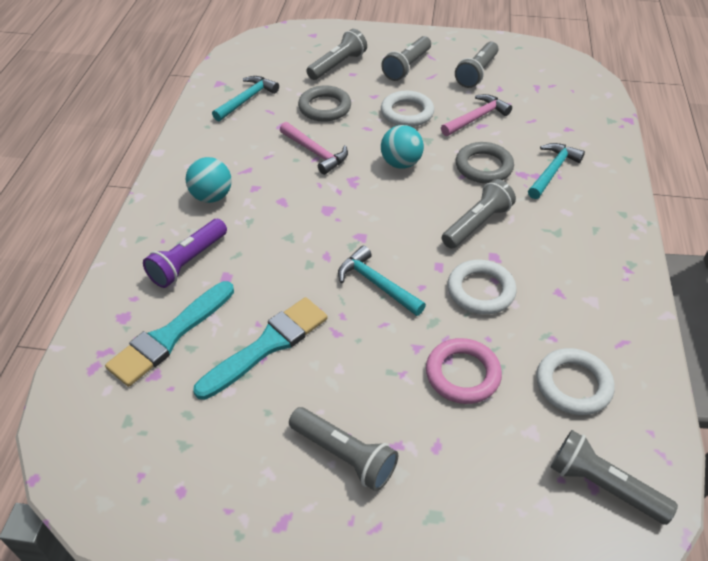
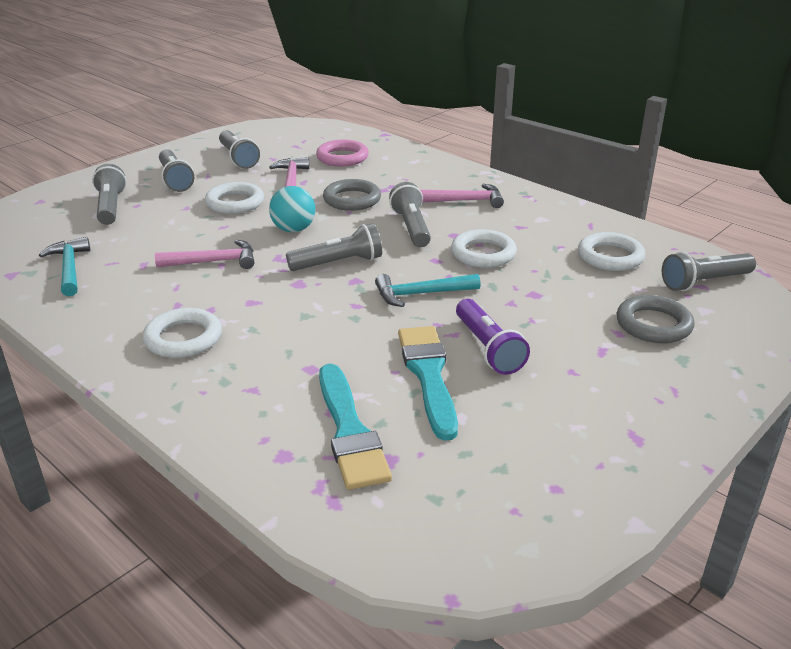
camera: 55 degrees left, 15 degrees down
(188, 262) = (258, 385): purple flashlight -> purple flashlight (488, 348)
(212, 196) = (183, 338): turquoise ball -> white ring
(324, 107) = (159, 234): grey ring -> grey ring (653, 324)
(344, 455) = (591, 379): grey flashlight -> grey flashlight (338, 263)
(462, 374) = (558, 294): pink ring -> pink ring (342, 157)
(552, 171) = (396, 178): turquoise hammer -> none
(565, 233) = (465, 201): none -> pink hammer

